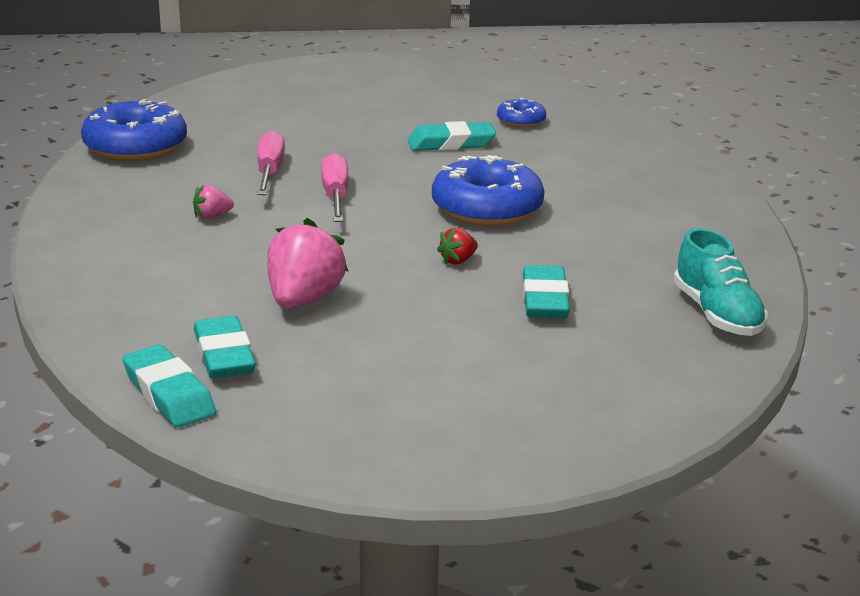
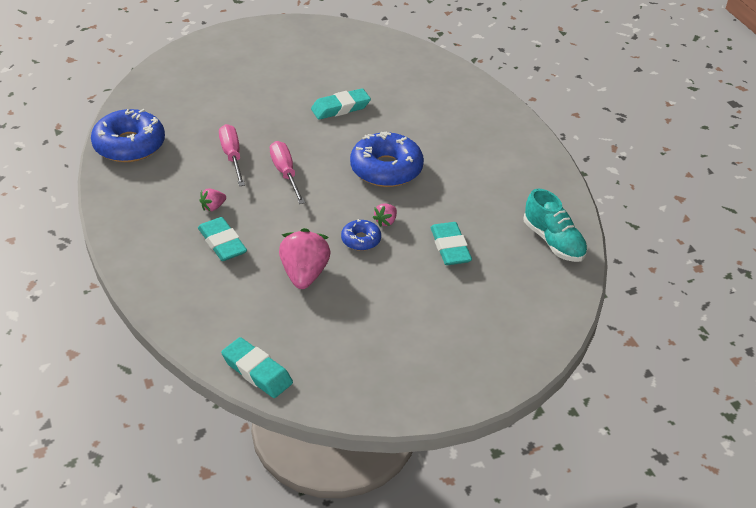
camera: 15 degrees left, 15 degrees up
(224, 355) = (276, 332): turquoise eraser -> turquoise eraser (222, 243)
(458, 261) = (386, 221): red strawberry -> pink strawberry
(521, 121) = (377, 77): blue donut -> blue donut (361, 240)

